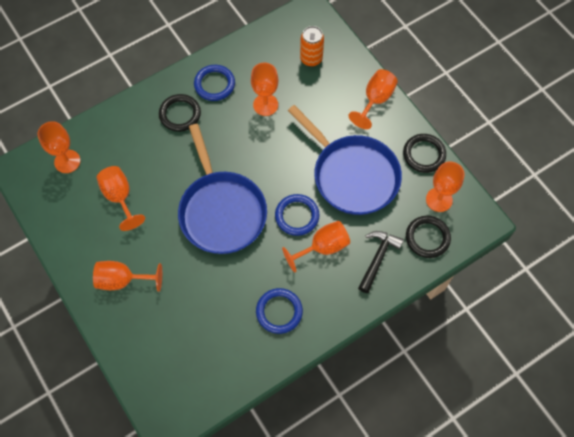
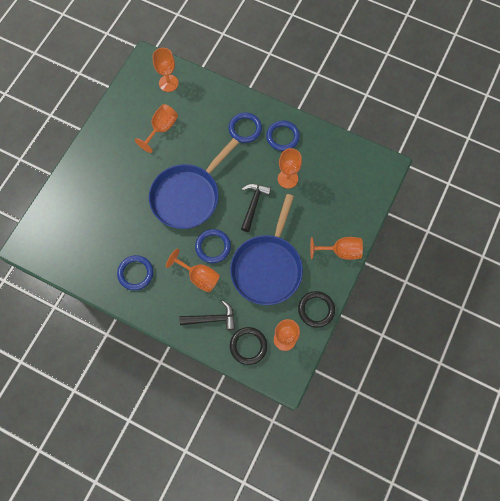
camera: 60 degrees right, 5 degrees up
(122, 280) = (105, 165): orange goblet -> none
(180, 114) = (245, 129): black ring -> blue ring
(273, 152) = (253, 204): none -> black hammer
(311, 59) = (346, 188): orange can -> none

